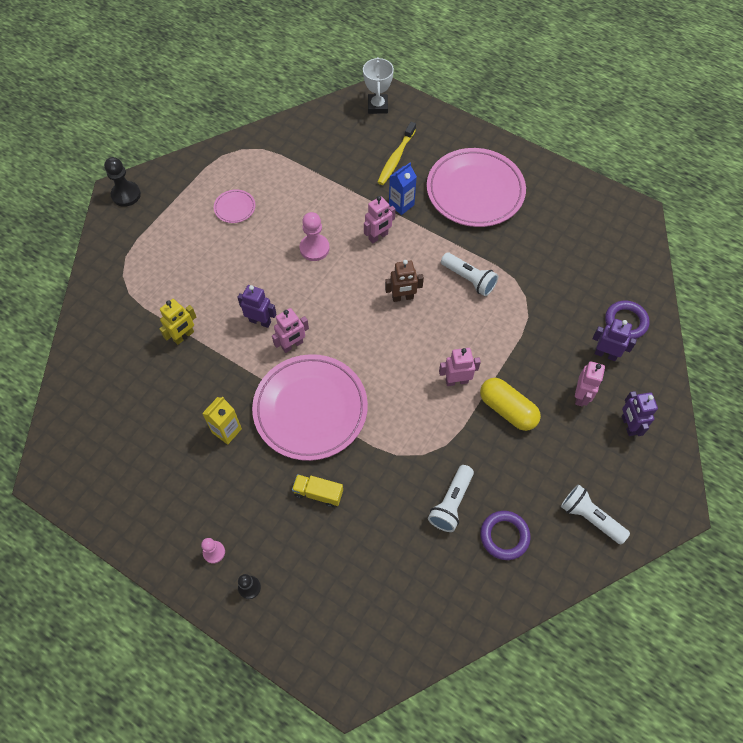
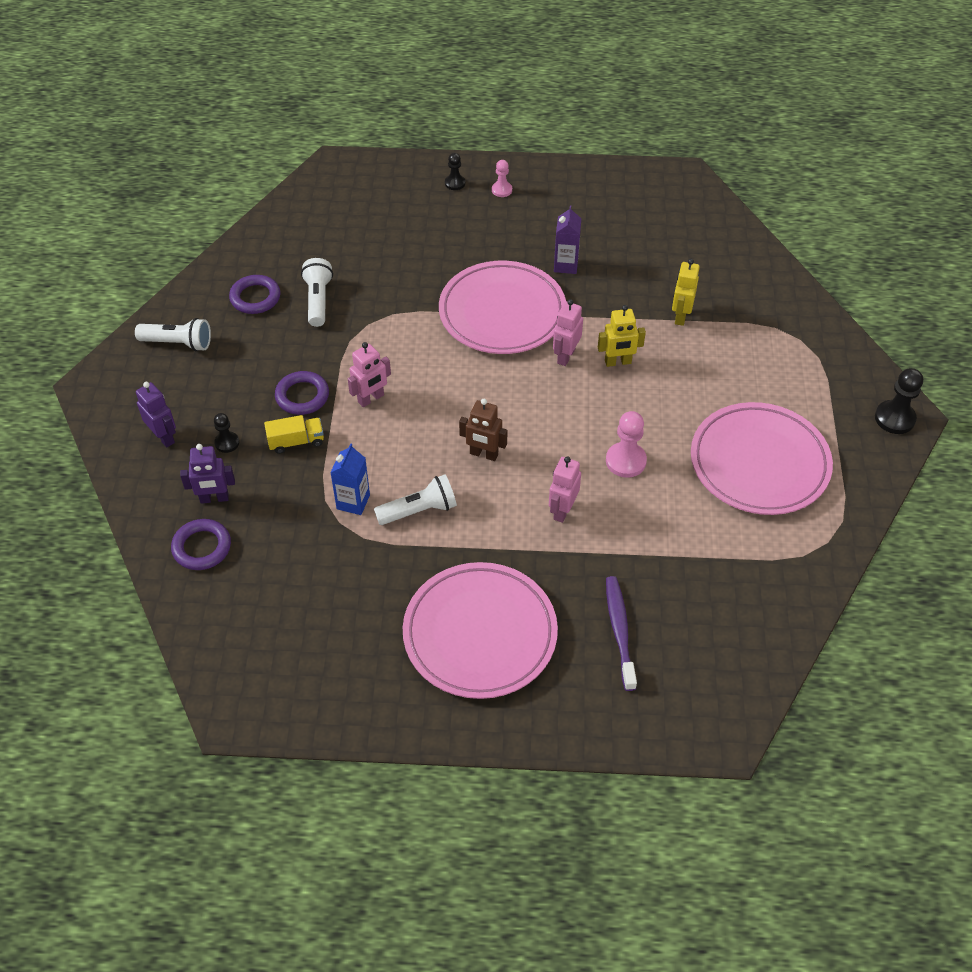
camera: 150 degrees right, 10 degrees down
(227, 431) = (566, 265): yellow carton -> purple carton
(235, 208) = (759, 463): pink plate -> pink plate, size x2.40
(260, 321) = (618, 362): purple robot -> yellow robot
(318, 493) = (445, 258): yellow truck -> yellow truck (296, 441)
(377, 106) = (709, 706): white trophy -> none
(396, 158) = (619, 631): yellow toothbrush -> purple toothbrush
(401, 205) = (564, 566): blue carton -> blue carton (353, 502)
(402, 297) = (483, 454): brown robot -> brown robot turned 120 degrees counterclockwise
(469, 279) = (419, 510): white flashlight -> white flashlight turned 150 degrees clockwise
(507, 409) = (302, 396): yellow capsule -> purple ring
(581, 396) = (227, 443): pink robot -> black pawn

